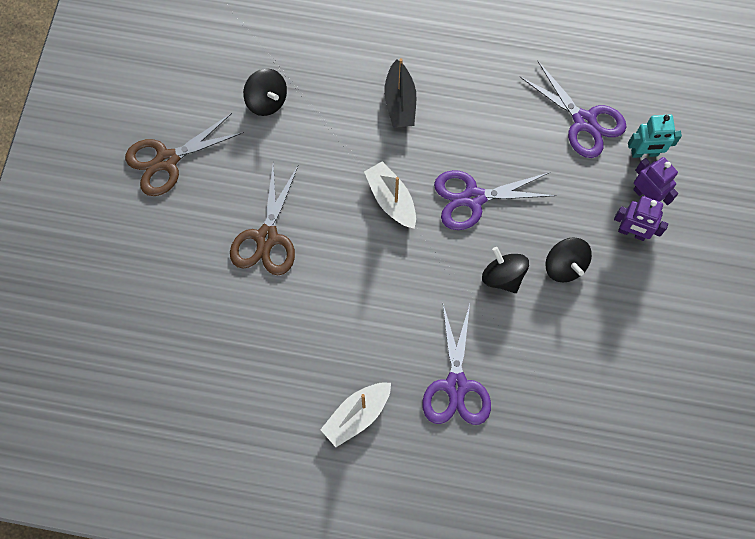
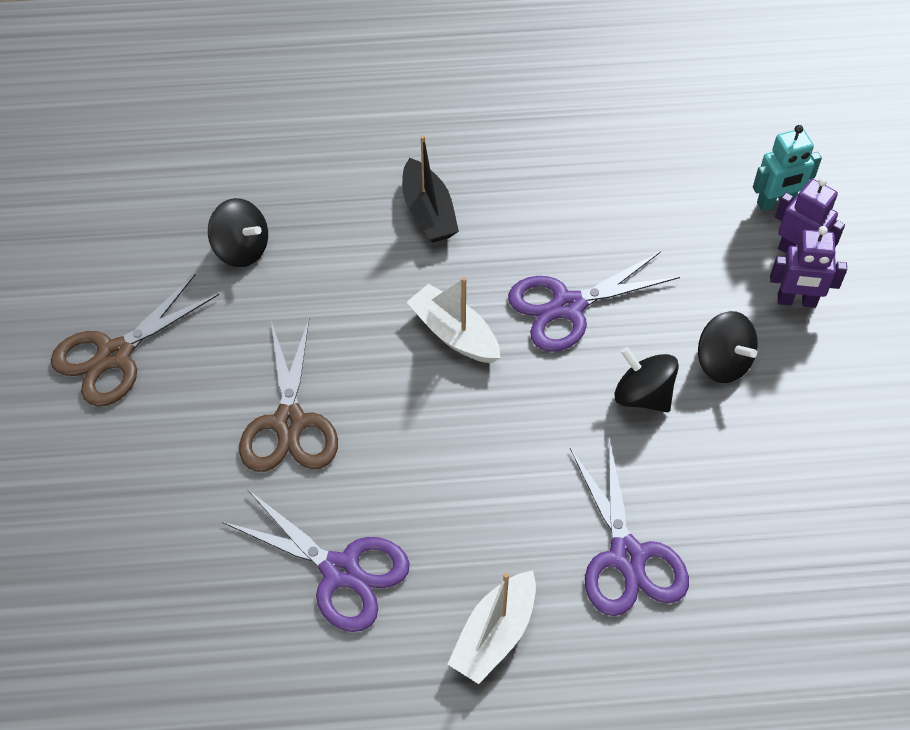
camera: 15 degrees left, 15 degrees down
(584, 121) = (683, 183): purple scissors -> purple scissors (340, 571)

